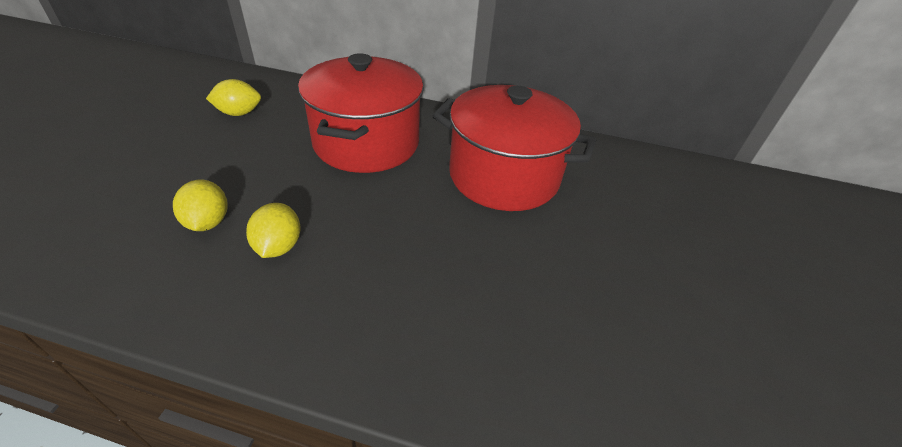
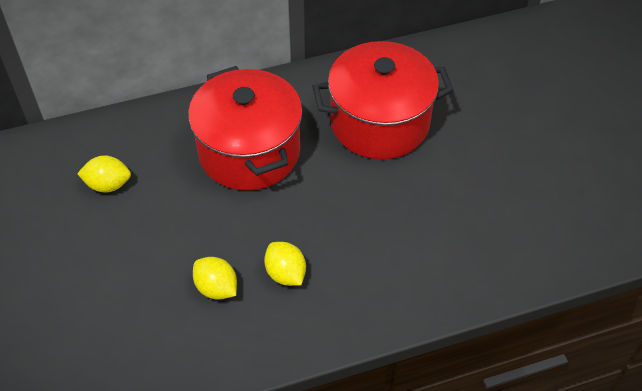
camera: 30 degrees left, 10 degrees up
(239, 113) = (108, 185): yellow lemon -> yellow lemon turned 45 degrees clockwise

